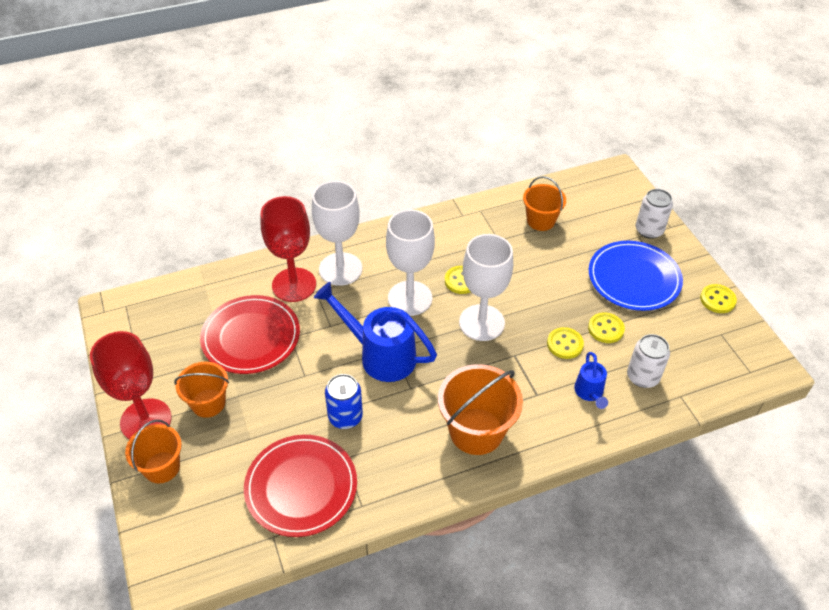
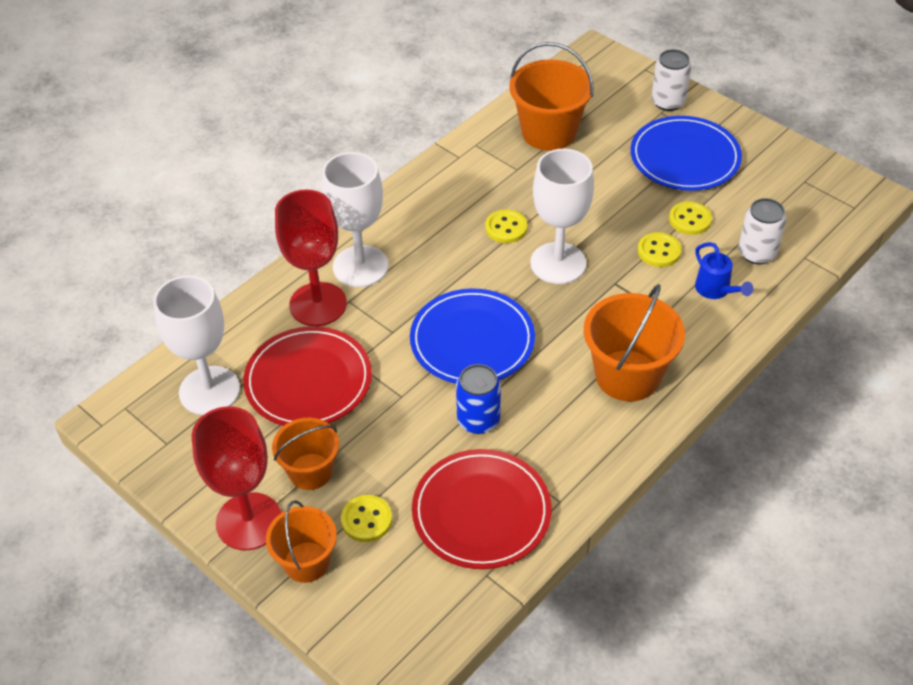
camera: 25 degrees left, 0 degrees up
(381, 355) = (472, 340): blue watering can -> blue plate
(410, 298) = (462, 268): white goblet -> white goblet (209, 391)
(540, 221) = (548, 132): orange bucket -> orange bucket, size x1.57
(717, 300) = (780, 148): yellow button -> yellow button (366, 520)

